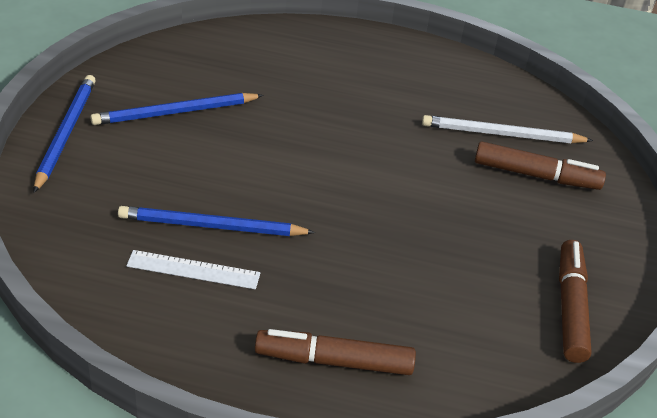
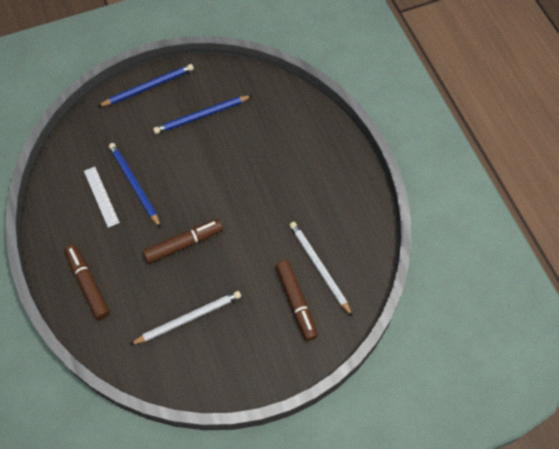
camera: 60 degrees right, 20 degrees up
(176, 112) = (202, 116): blue pencil -> blue pencil turned 60 degrees counterclockwise
(483, 281) = (188, 318): none -> white pencil
(570, 307) = (200, 368): brown marker -> brown marker (184, 244)

